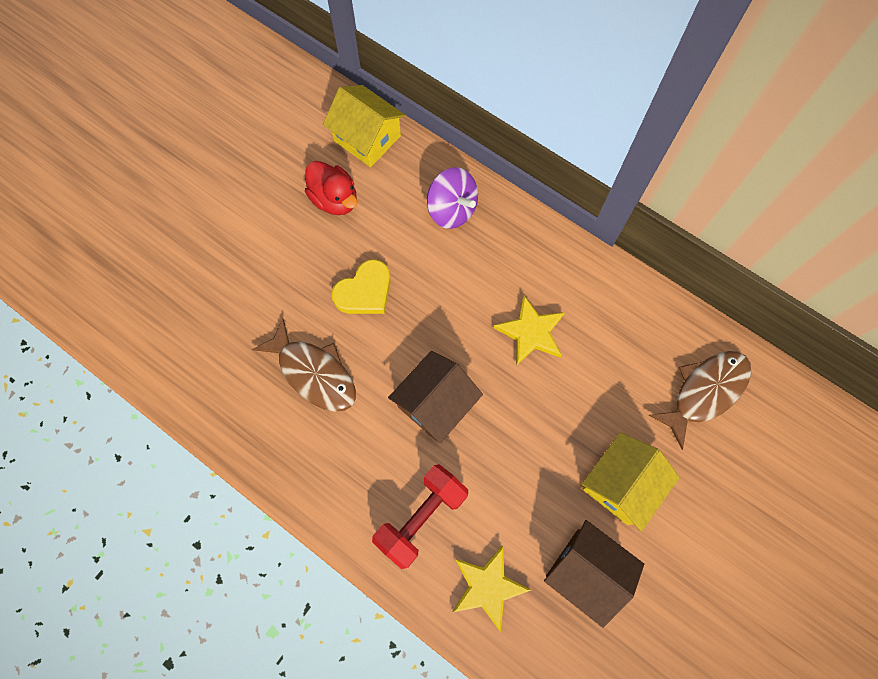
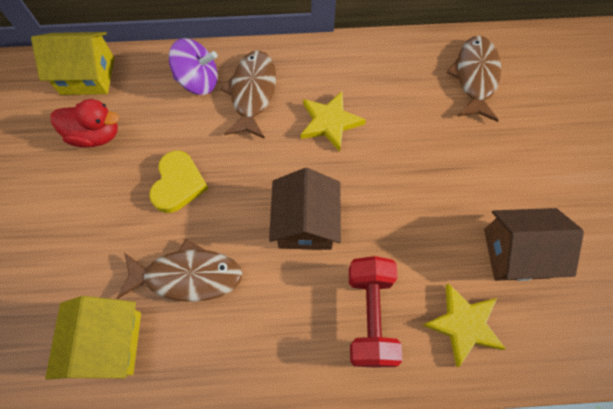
camera: 40 degrees left, 5 degrees down
(488, 254) = (252, 93): none -> brown fish
(621, 484) = (481, 175): yellow house -> yellow house (108, 343)

